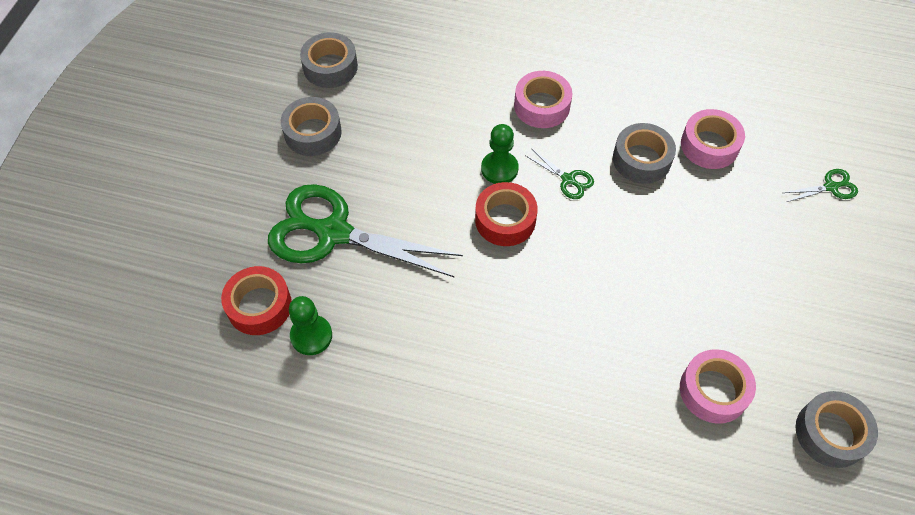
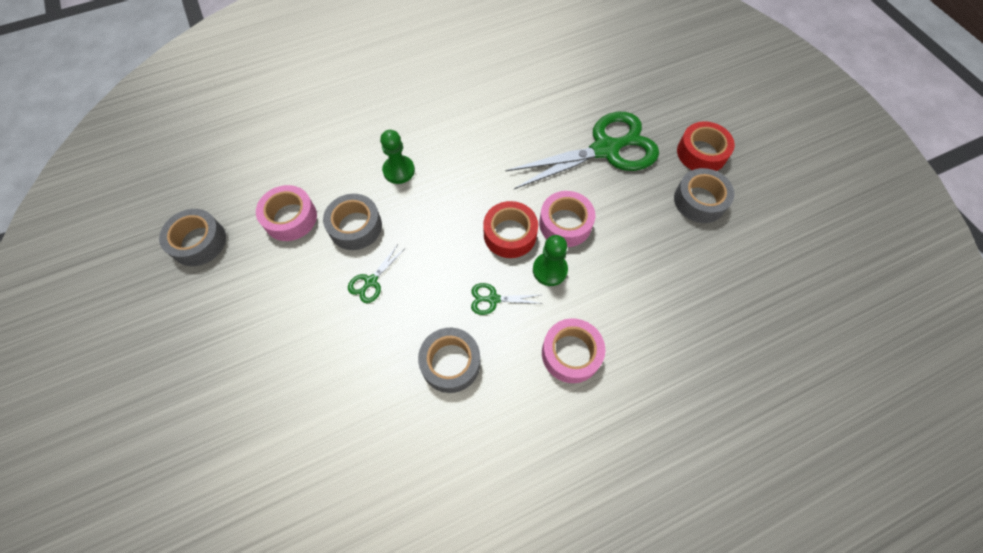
camera: 140 degrees right, 5 degrees up
(259, 306) = (596, 87): red tape -> red tape (701, 153)
(311, 336) = (551, 93): green pawn -> green pawn (399, 170)
(330, 67) = (757, 260): grey tape -> grey tape (355, 226)
(709, 145) = (402, 425): pink tape -> pink tape (565, 224)
(830, 187) = (268, 462): green scissors -> green scissors (371, 281)

